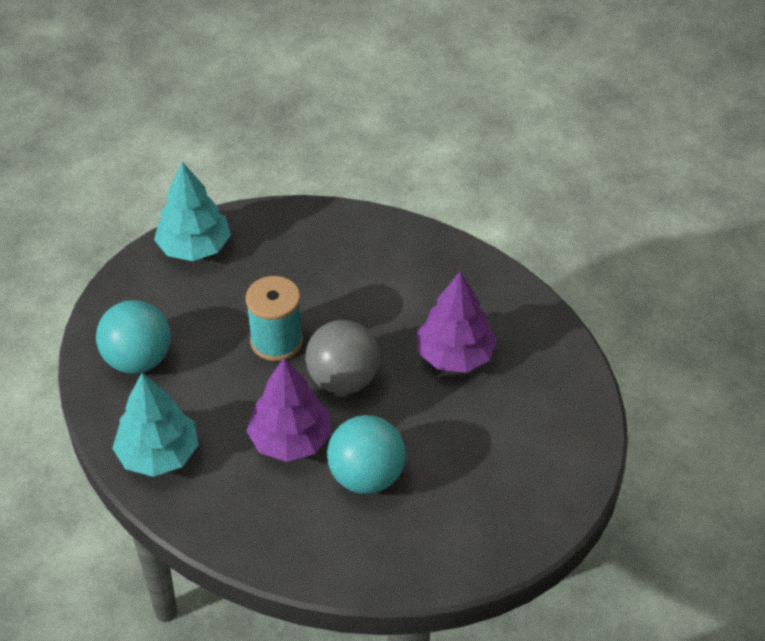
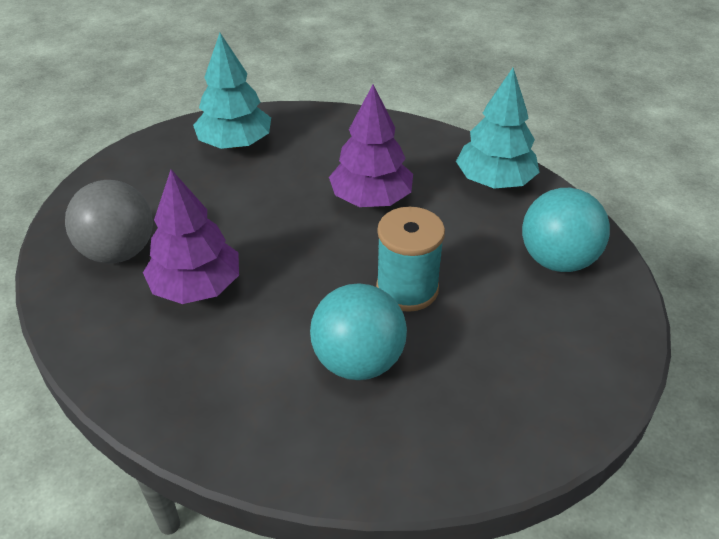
camera: 175 degrees right, 5 degrees down
(194, 247) = (554, 406): turquoise tree -> turquoise tree (235, 143)
(343, 379) = (324, 254): grey ball -> grey ball (118, 251)
(366, 476) = (294, 176): turquoise ball -> turquoise ball (358, 361)

